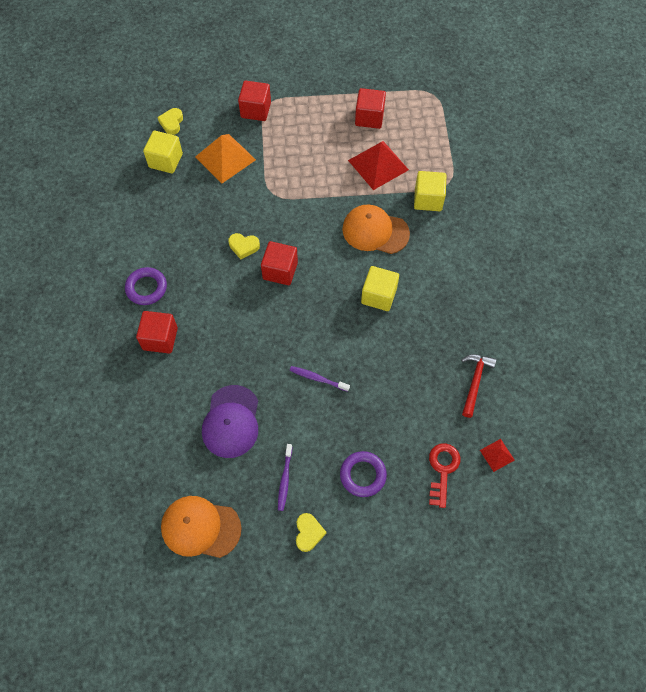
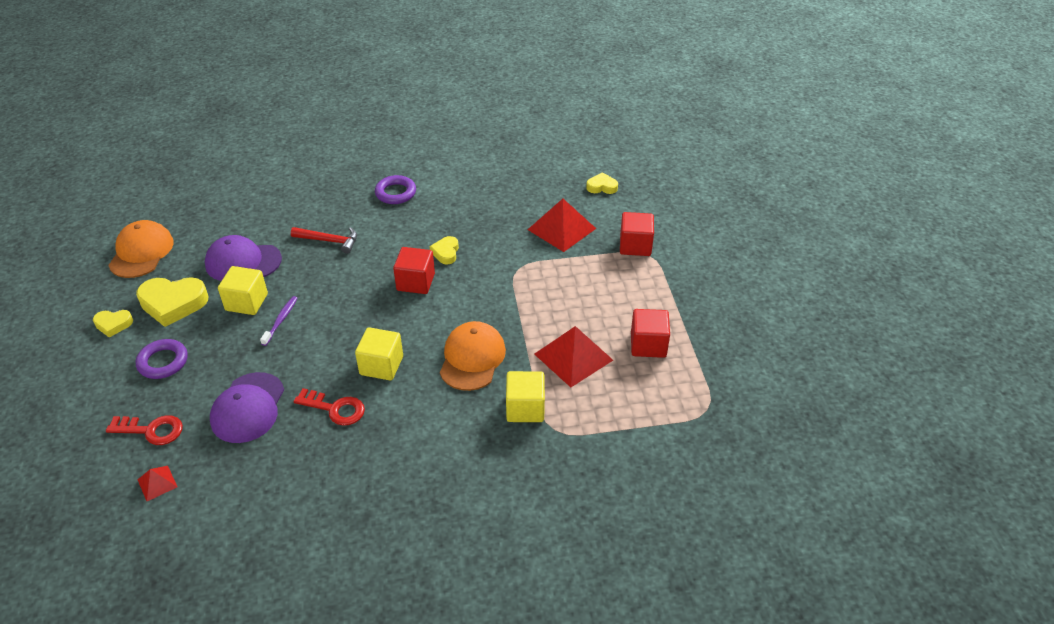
camera: 85 degrees right, 20 degrees down
(160, 339) = (339, 207): red cube -> none
(165, 161) = (551, 188): yellow cube -> yellow cube (246, 302)
(225, 158) = (562, 229): orange pyramid -> red pyramid
(285, 480) = (173, 304): purple toothbrush -> yellow heart
(420, 394) = (248, 408): none -> purple cap
(424, 328) = (335, 409): none -> red key
(475, 382) = (257, 460): red hammer -> red hammer (329, 241)

